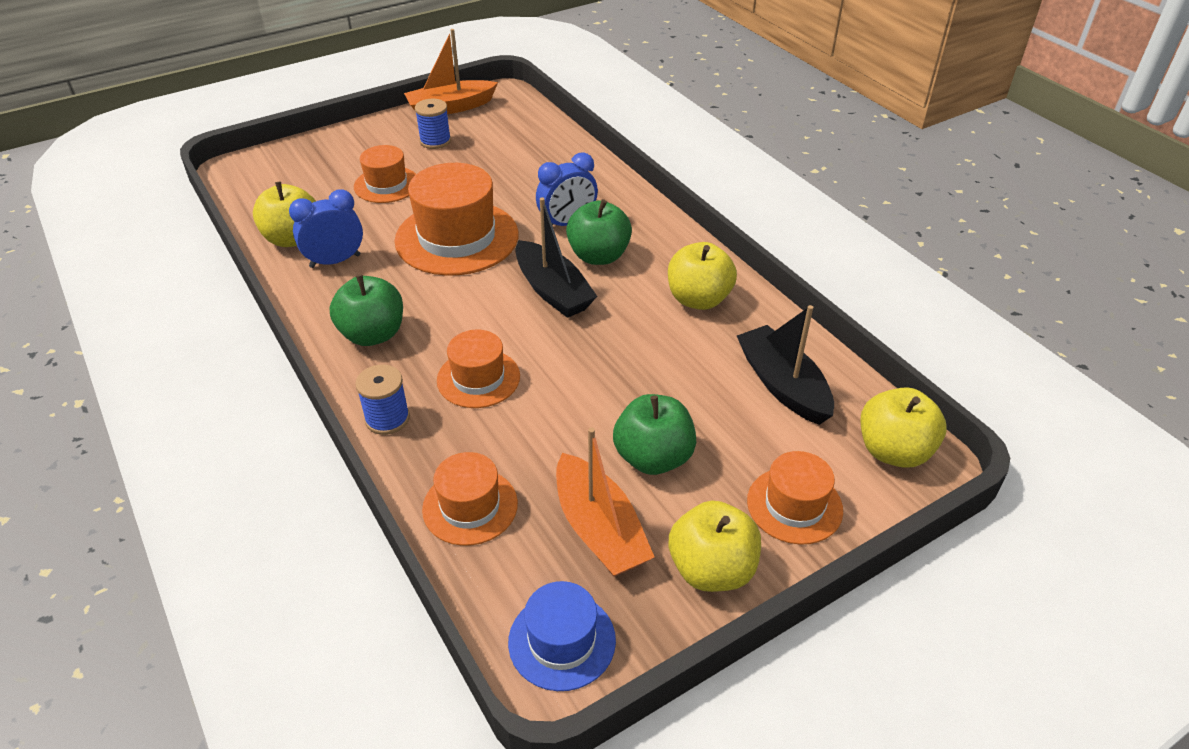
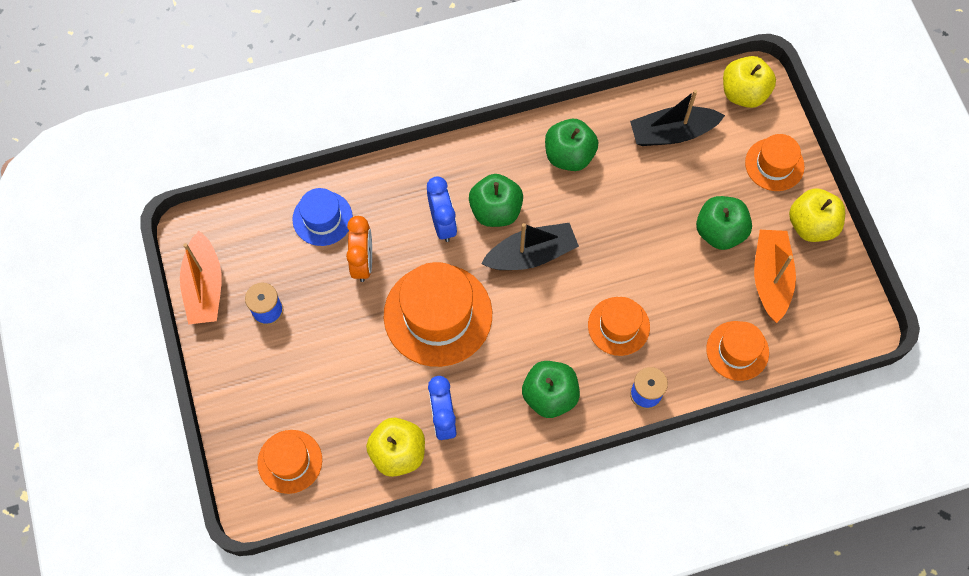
camera: 75 degrees left, 25 degrees up
(386, 185) = (333, 364): orange hat -> orange hat (290, 461)
(503, 182) = (363, 262): none -> orange clock
(562, 641) = (844, 317): blue hat -> blue hat (322, 218)
(599, 529) = (770, 278): orange boat -> orange boat turned 75 degrees counterclockwise
(698, 299) = (569, 155): yellow apple -> green apple

